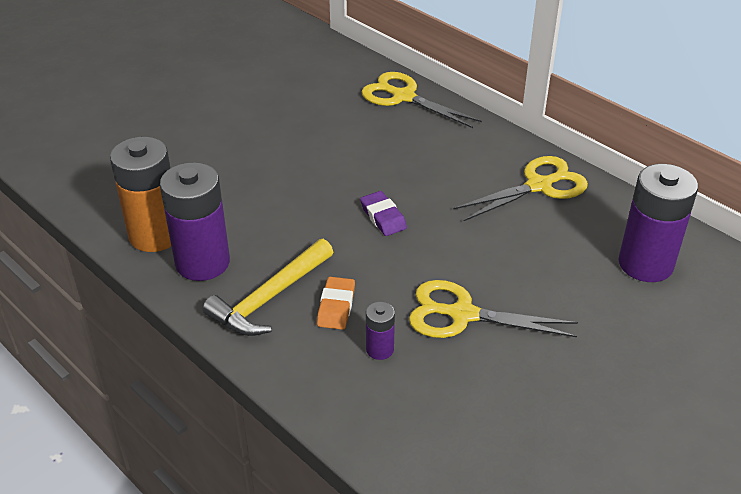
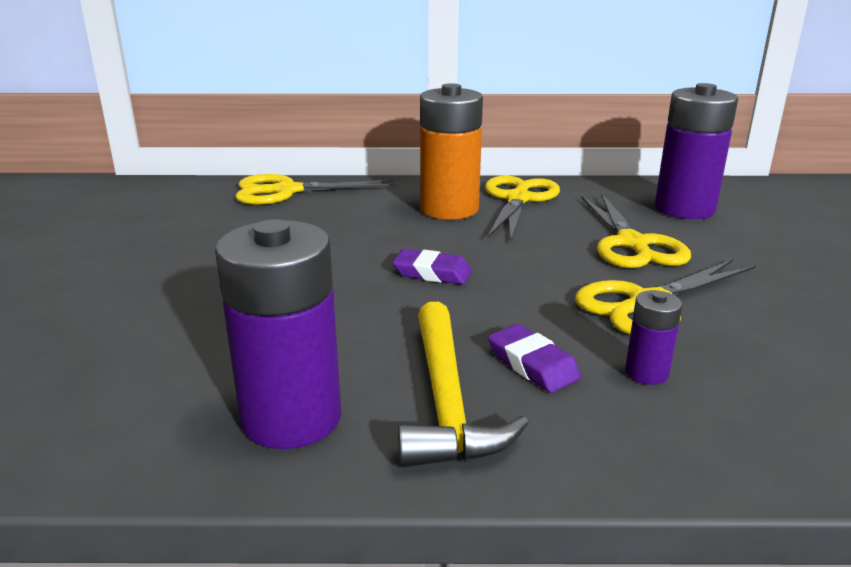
camera: 45 degrees left, 15 degrees down
(155, 235) = (162, 428): orange battery -> orange battery (449, 209)
(336, 306) = (533, 364): orange eraser -> purple eraser
(541, 269) = (632, 244): none -> yellow scissors

